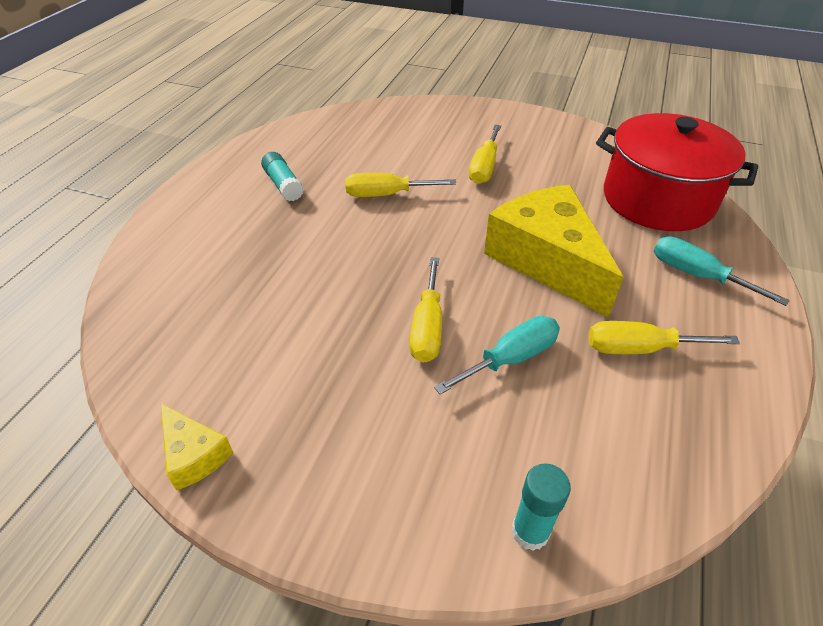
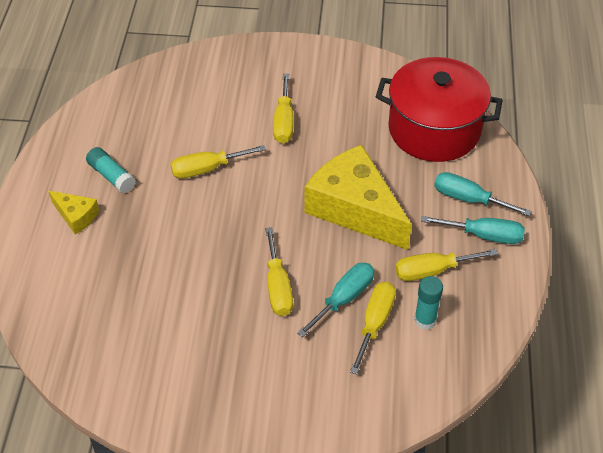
camera: 15 degrees left, 5 degrees up
(194, 454) = (147, 416): yellow cheese -> yellow cheese (76, 216)
(530, 532) = (379, 410): turquoise glue stick -> turquoise glue stick (425, 320)
(547, 399) = (374, 323): none -> yellow screwdriver
(716, 320) = (484, 235): none -> turquoise screwdriver

